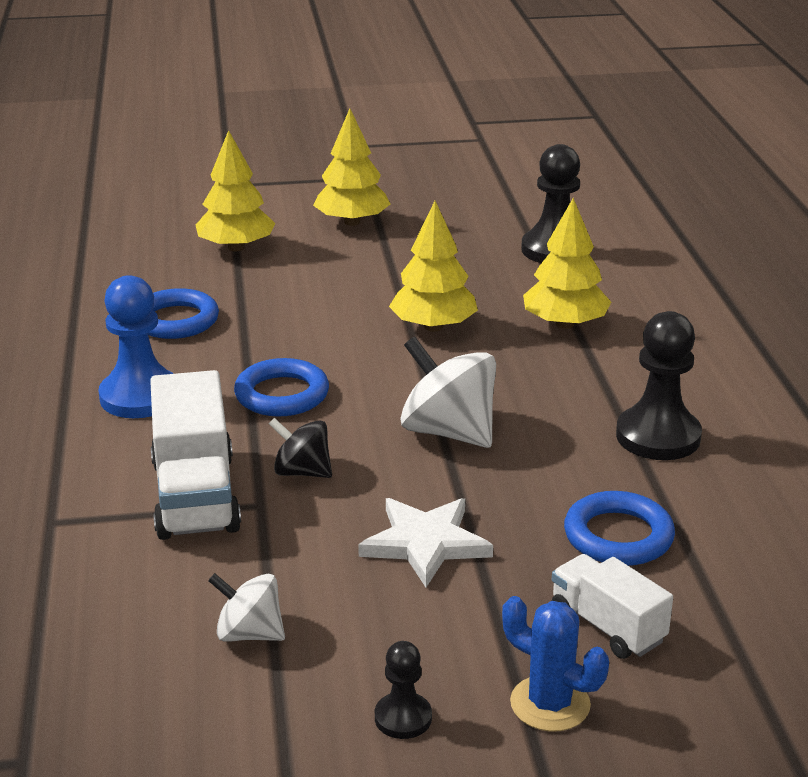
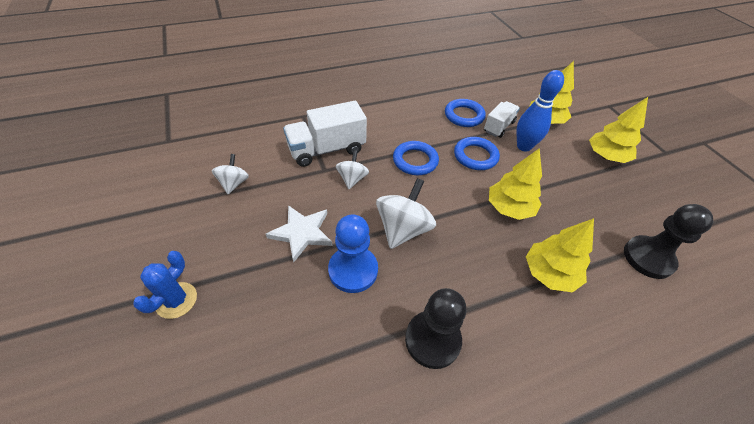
camera: 75 degrees right, 20 degrees up
(140, 397) = (397, 119): blue pawn -> blue pawn (353, 270)
(295, 282) = (524, 146): none -> blue bowling pin
(302, 472) = (352, 179): black spinning top -> white spinning top
(403, 718) = (174, 243): black pawn -> none
(607, 626) = (236, 322): white truck -> white truck (498, 127)
(618, 536) = (319, 323): blue ring -> blue ring (475, 156)

